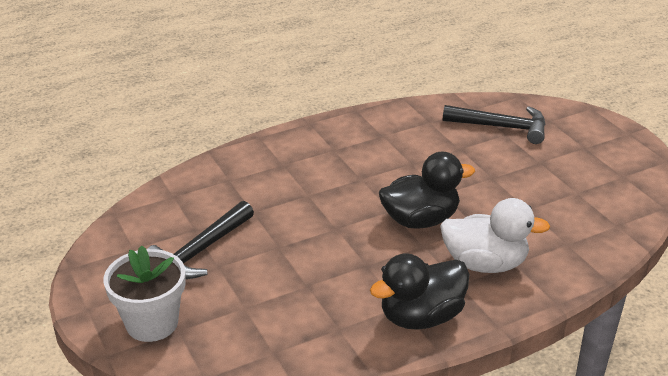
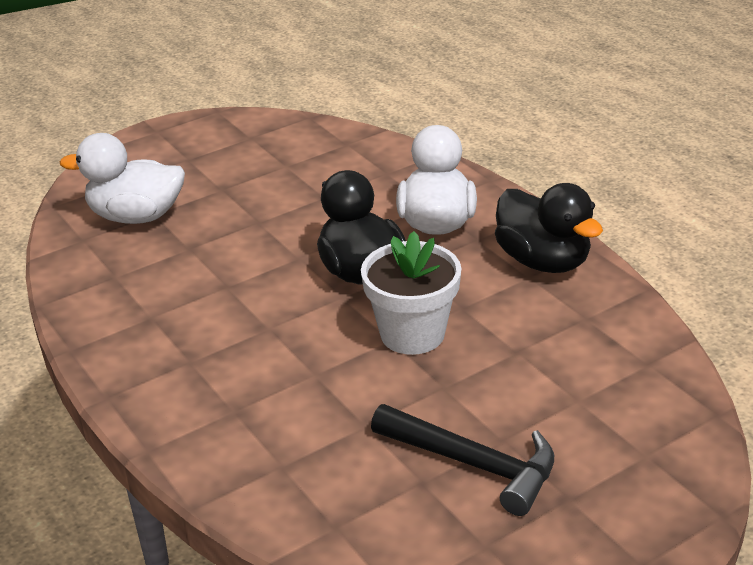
camera: 95 degrees left, 0 degrees up
(152, 323) = (644, 483): white flower pot -> white flower pot (412, 334)
(501, 127) = (136, 216): black hammer -> white duck

